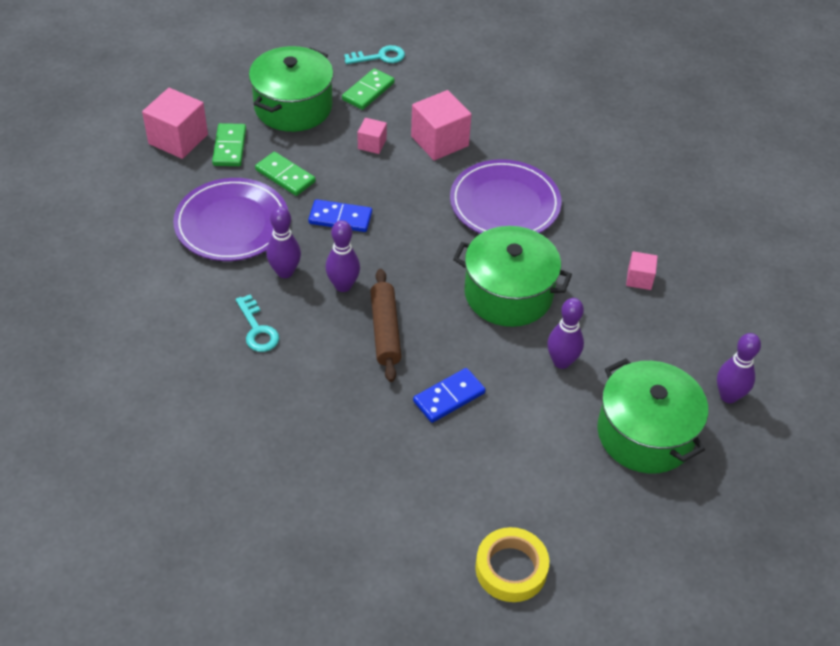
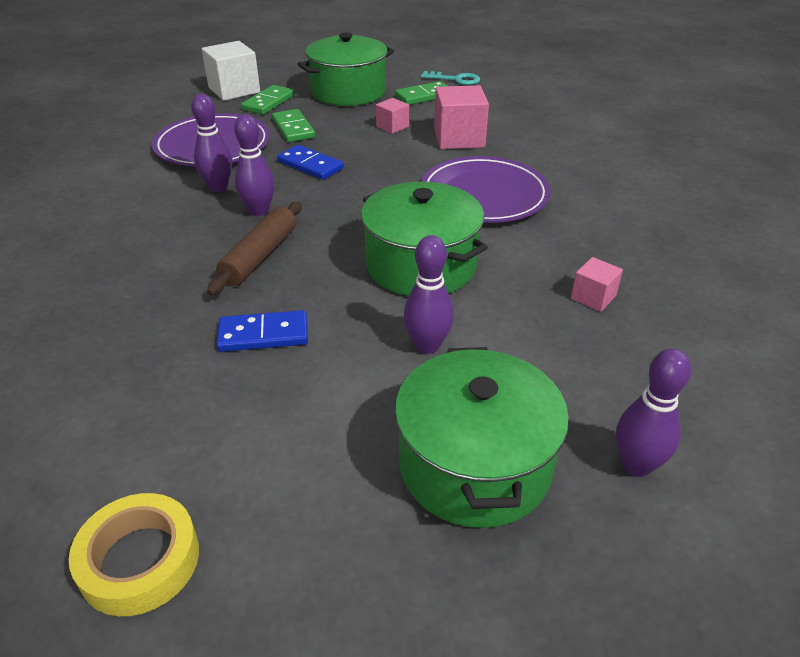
camera: 30 degrees right, 10 degrees down
(178, 139) = (234, 90): pink cube -> white cube
(257, 329) = (144, 219): turquoise key -> none

